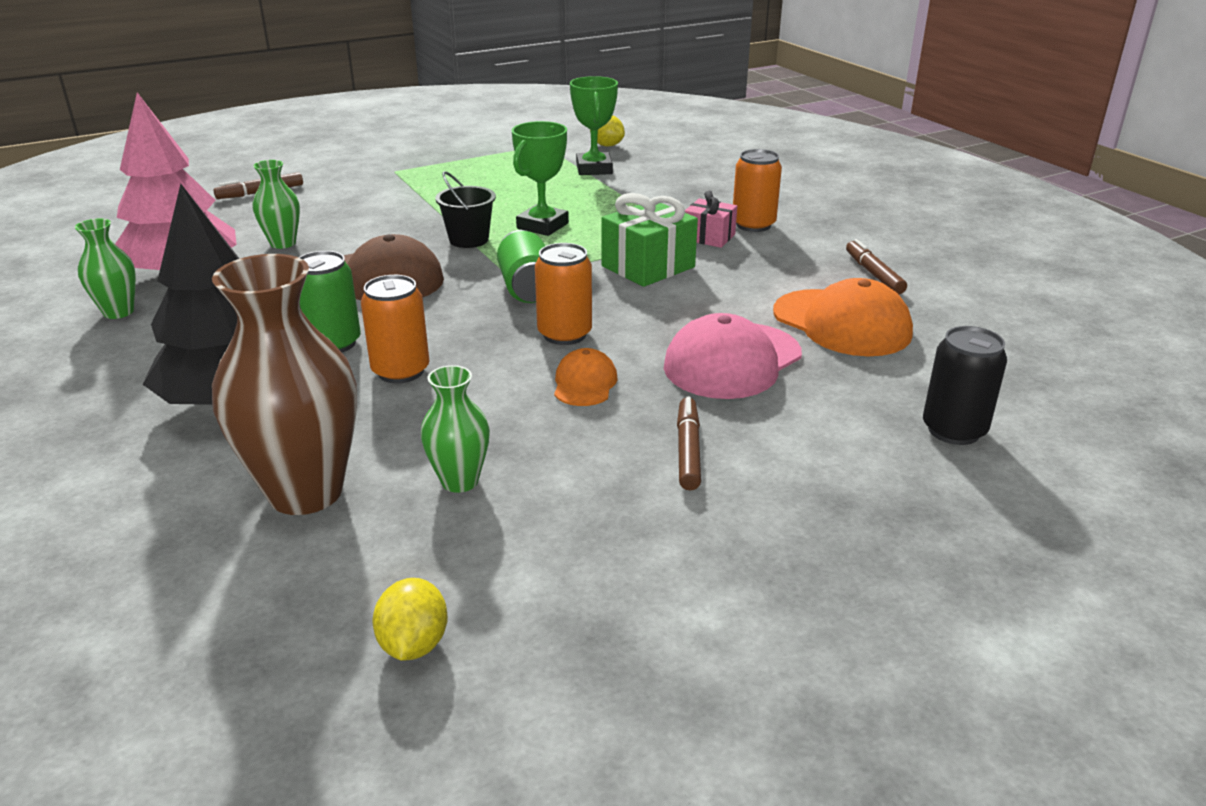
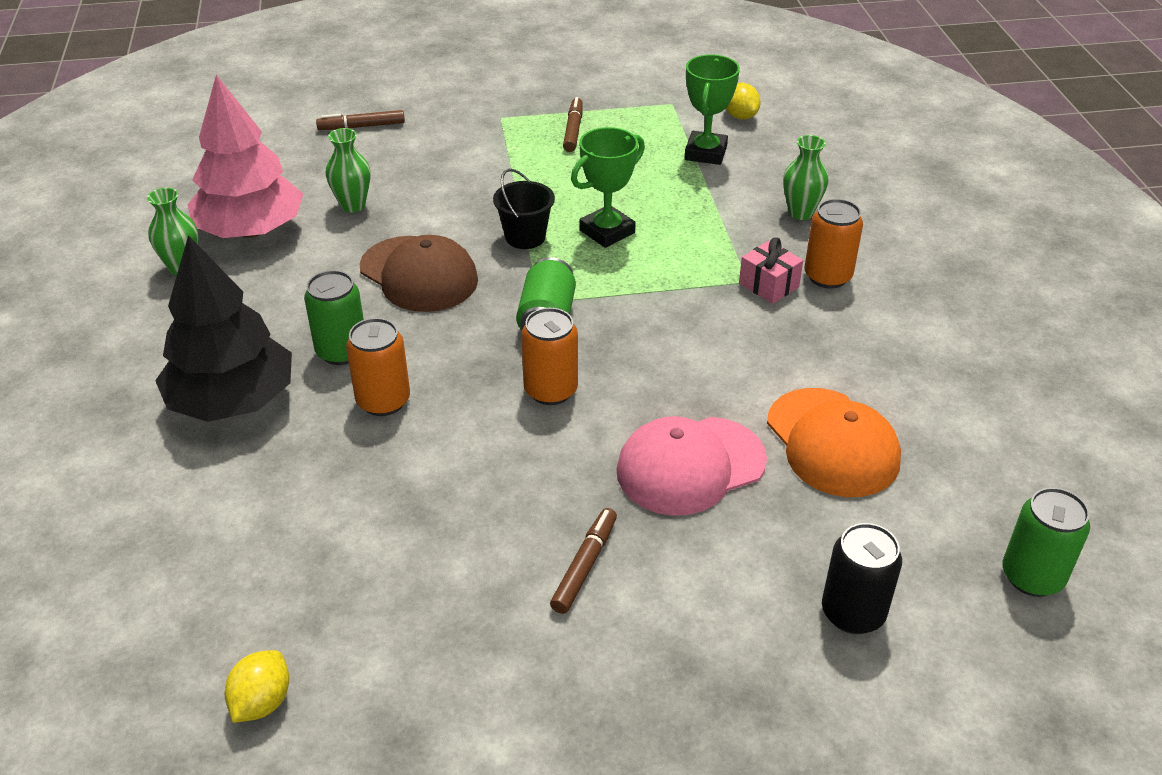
camera: 20 degrees right, 10 degrees up
(305, 492) = (248, 521): brown vase -> none
(460, 481) = (373, 545): green vase -> green vase (800, 213)
(584, 383) = (536, 458): orange cap -> none
(648, 266) = (681, 315): green gift -> none
(873, 274) = (913, 380): brown marker -> brown marker (573, 130)
(1073, 375) = (1032, 576): none -> green can

